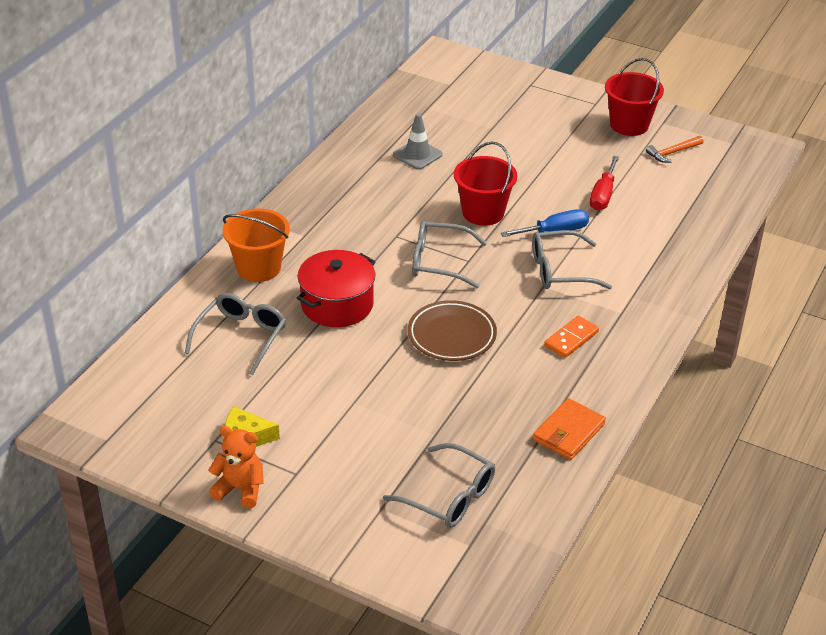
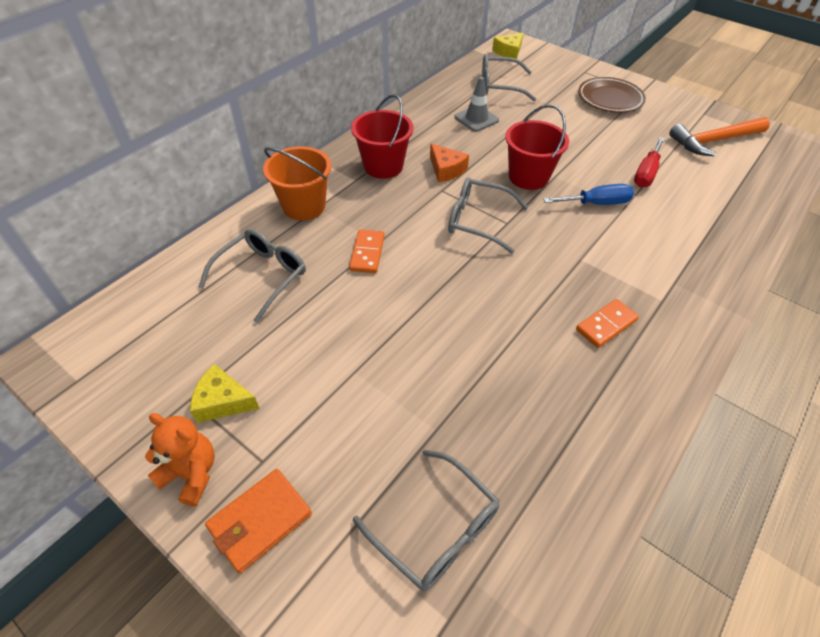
camera: 10 degrees right, 10 degrees up
(337, 304) = (367, 253): red pot -> orange domino
(396, 214) = (446, 170): none -> orange cheese
(440, 68) = (509, 52): none -> yellow cheese
(451, 335) = (477, 303): brown plate -> brown plate (610, 99)
(560, 270) = (599, 244): grey glasses -> grey glasses (499, 86)
(568, 432) = (595, 452): orange wallet -> orange wallet (260, 521)
(629, 125) = (672, 112): red bucket -> red bucket (383, 166)
(672, 153) = (714, 141): orange hammer -> orange hammer, size x1.77

